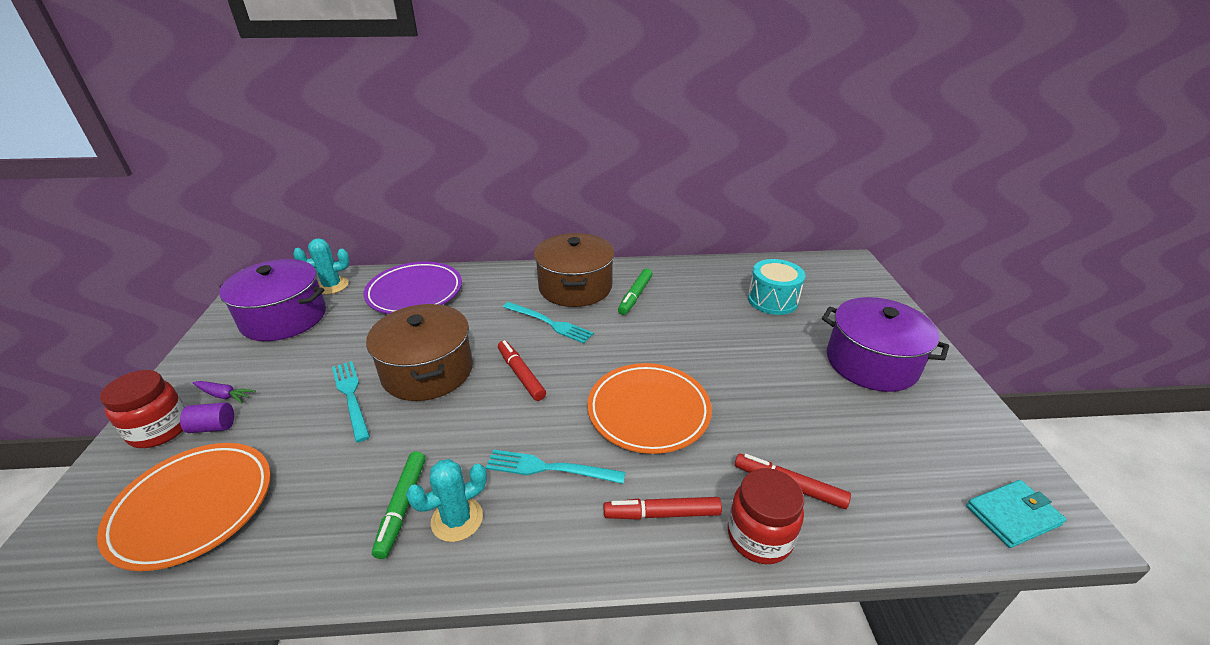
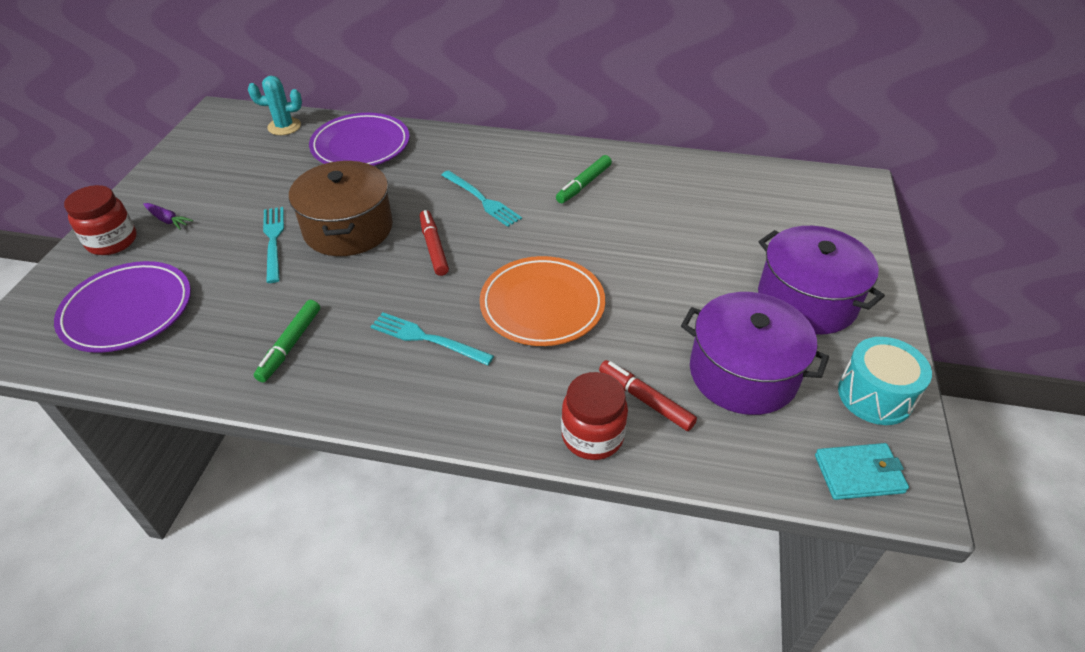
camera: 15 degrees right, 10 degrees up
(193, 507) = (128, 311): orange plate -> purple plate
(213, 427) = (154, 247): purple cylinder -> none
(284, 318) = (233, 153): purple pot -> purple pot (743, 373)
(457, 519) = (332, 365): turquoise cactus -> none
(575, 287) = (524, 165): brown pot -> none
(662, 514) = (512, 398): red marker -> none
(772, 300) = (734, 213): turquoise drum -> turquoise drum (875, 395)

